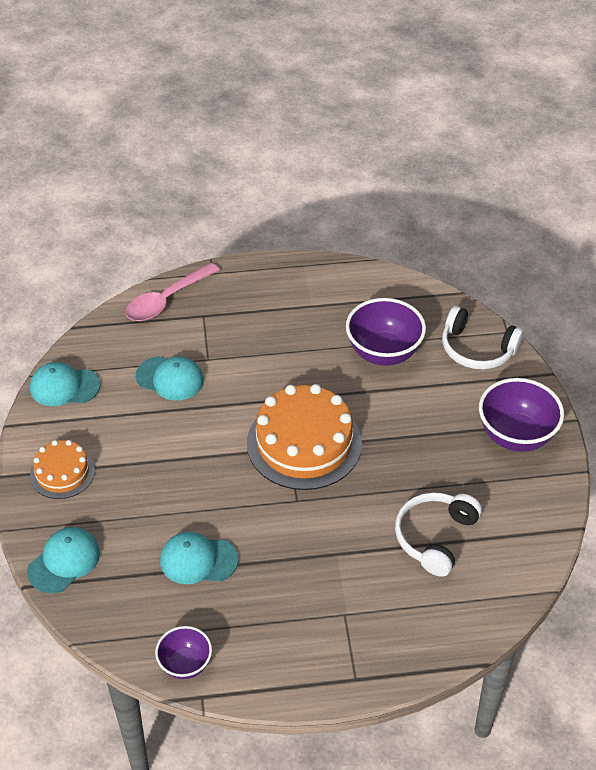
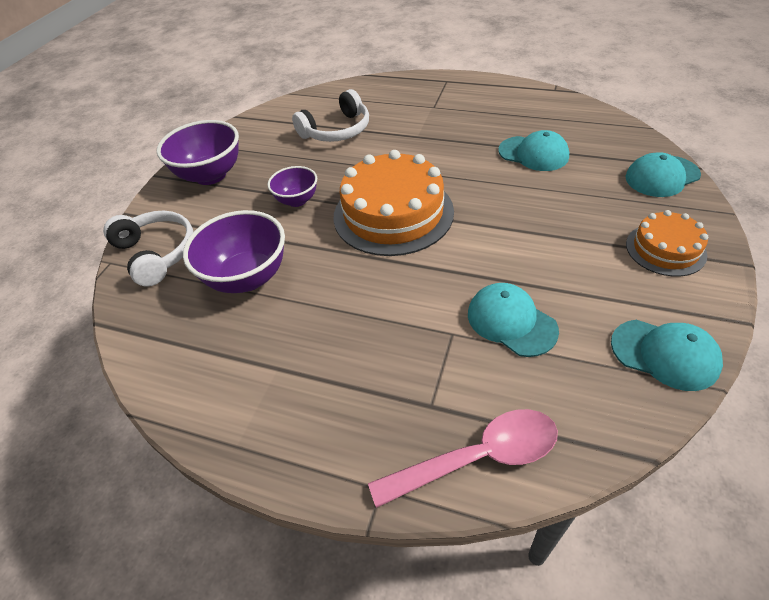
camera: 150 degrees left, 0 degrees up
(185, 664) = (562, 104): purple bowl -> purple bowl (297, 200)

